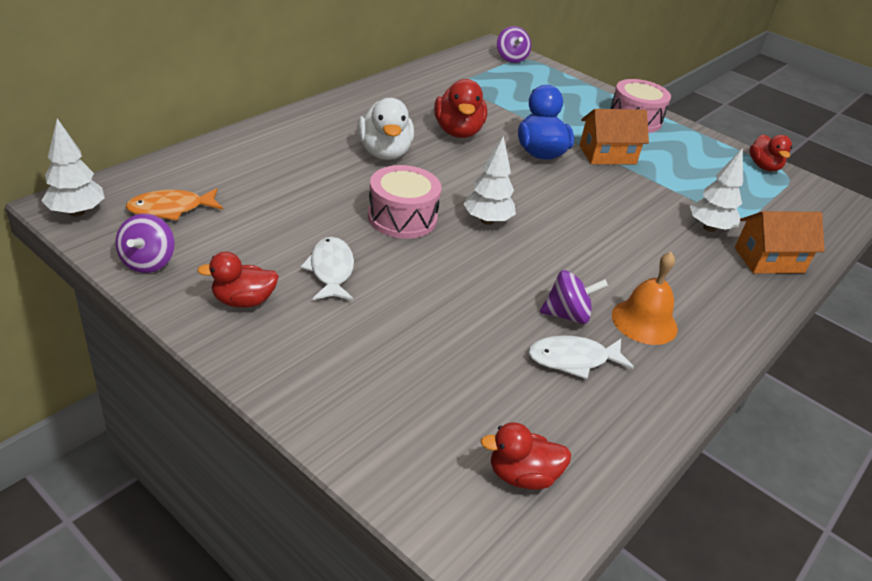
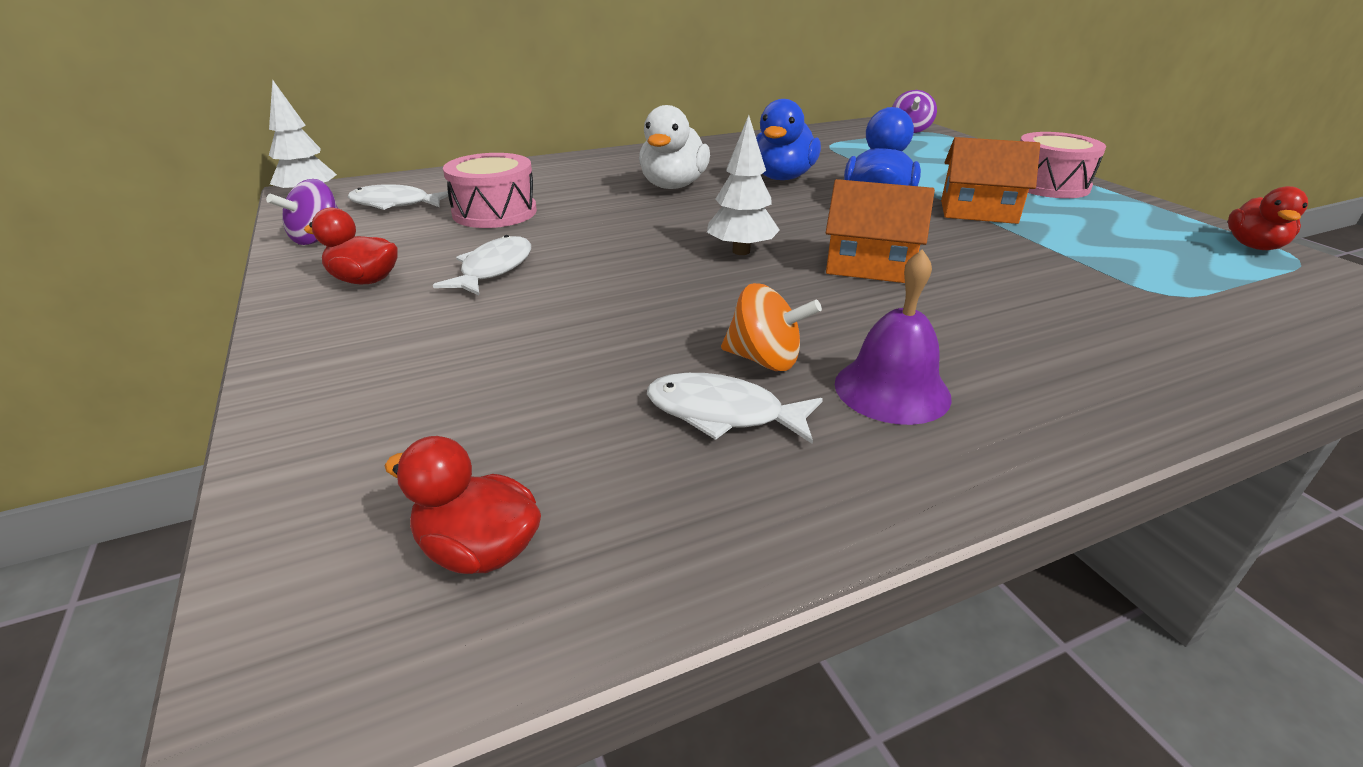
camera: 30 degrees right, 5 degrees down
(170, 209) = (395, 204): orange fish -> white fish
(402, 218) = (633, 237): pink drum -> pink drum (495, 212)
(458, 132) = (782, 177): red duck -> blue duck
(567, 315) = (764, 360): purple spinning top -> orange spinning top
(644, 321) = (892, 390): orange bell -> purple bell
(709, 228) = (1101, 299): white tree -> none
(769, 260) = (1201, 352): orange house -> orange house (869, 266)

